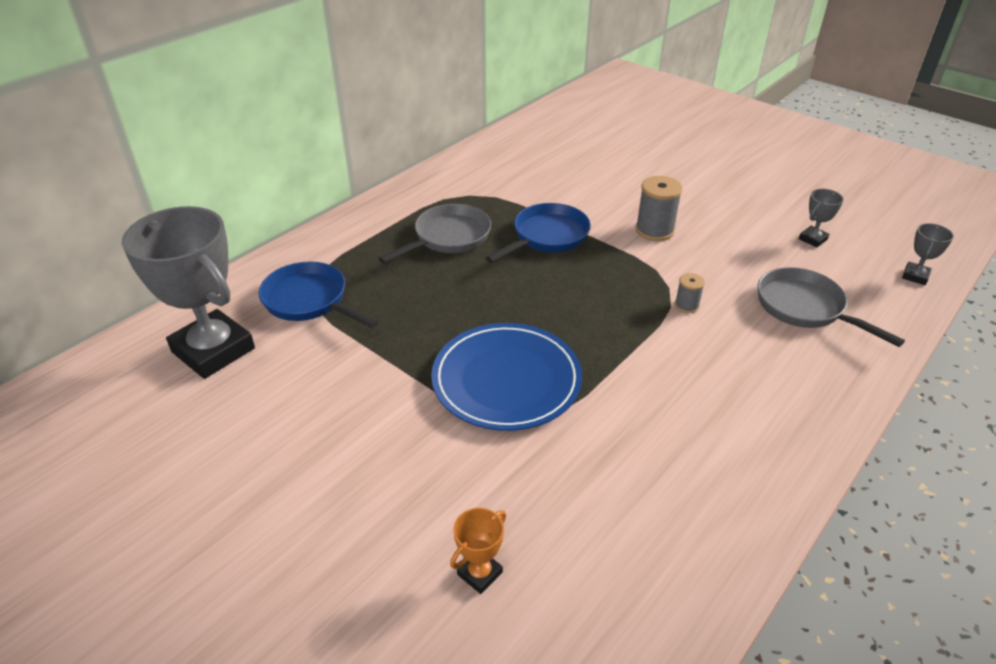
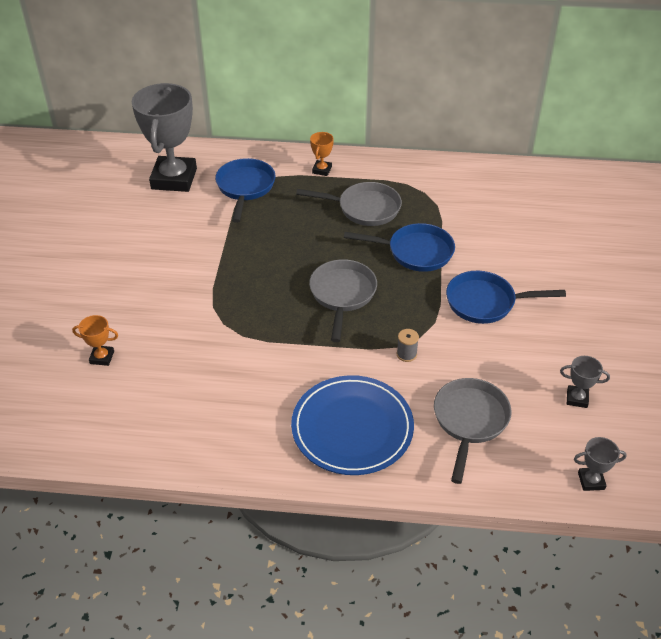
camera: 55 degrees right, 5 degrees up
(354, 237) = (322, 170): none -> orange trophy
(506, 380) = (250, 301): blue plate -> blue plate (352, 428)
(563, 308) = (342, 295): none -> grey pan
(654, 230) = (485, 302): grey spool -> blue pan

